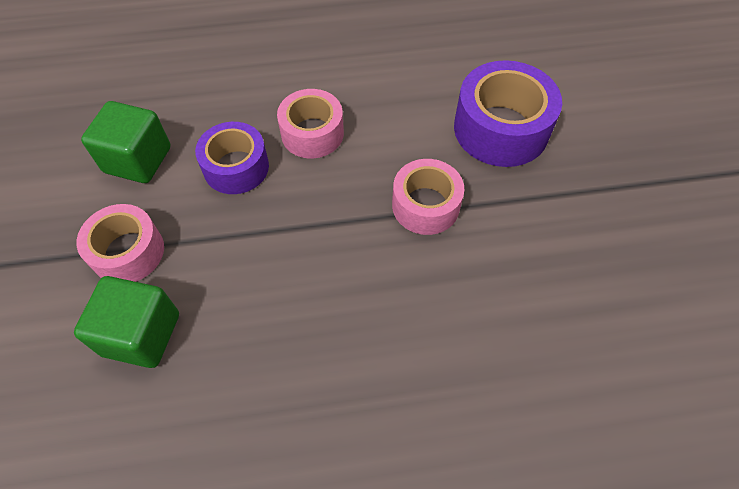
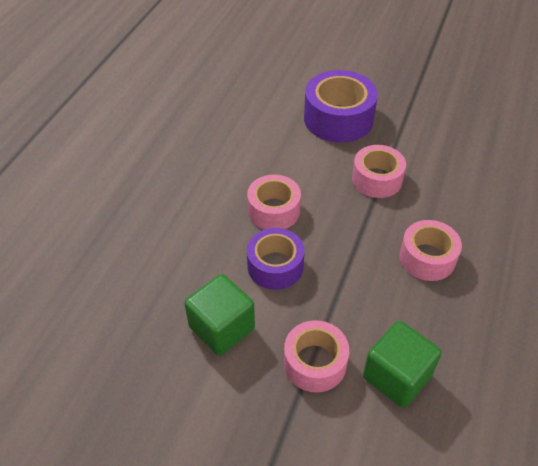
camera: 60 degrees left, 10 degrees down
(329, 304) = (427, 258): none -> pink tape

